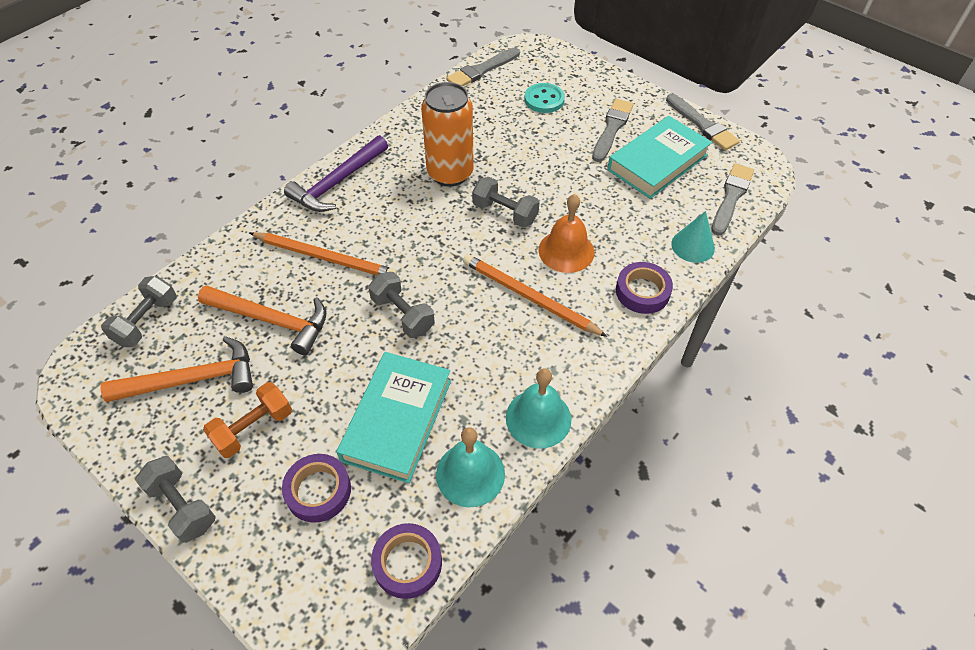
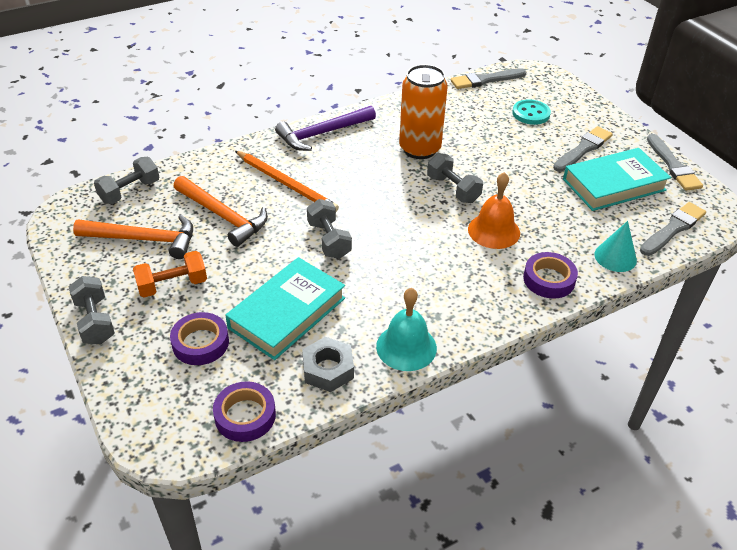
camera: 20 degrees right, 10 degrees down
(470, 474) = (328, 369): turquoise bell -> grey nut
(530, 297) = (443, 257): orange pencil -> none

